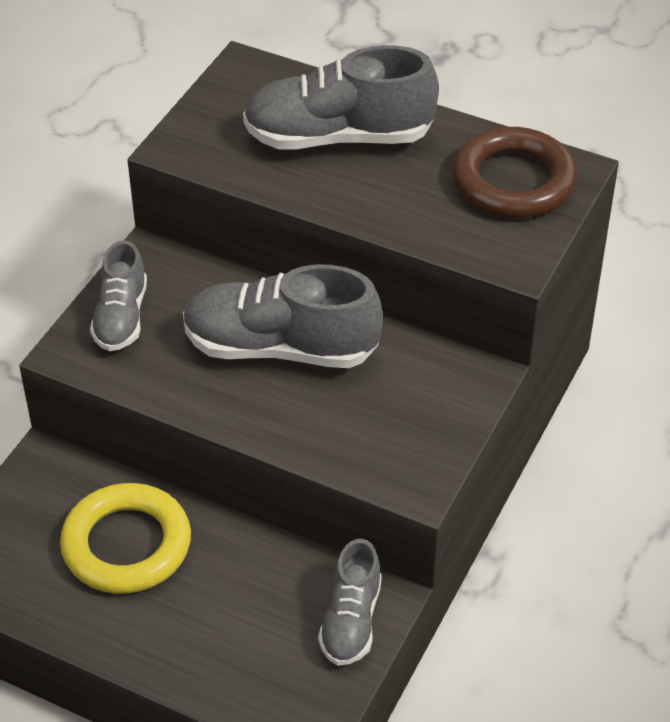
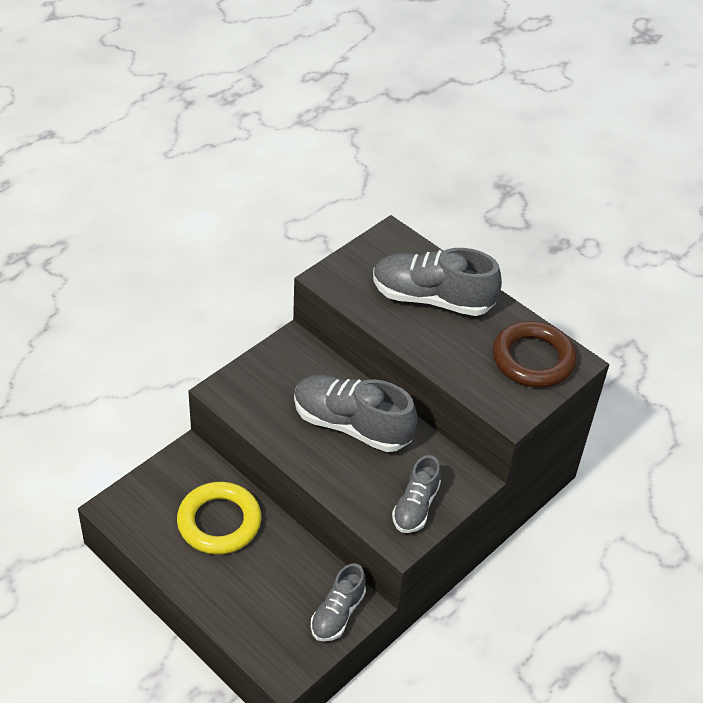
camera: 15 degrees right, 0 degrees up
(121, 317) = (261, 377): grey shoe -> grey shoe (415, 506)

